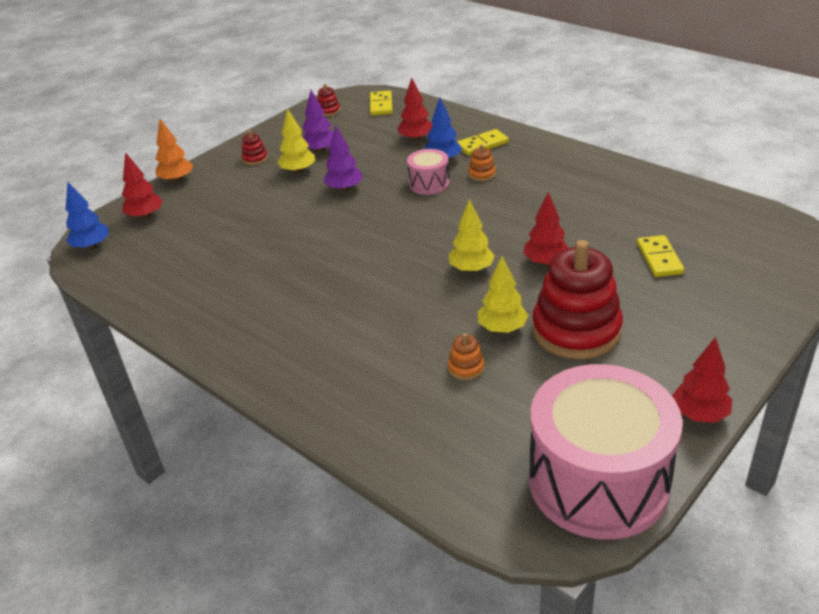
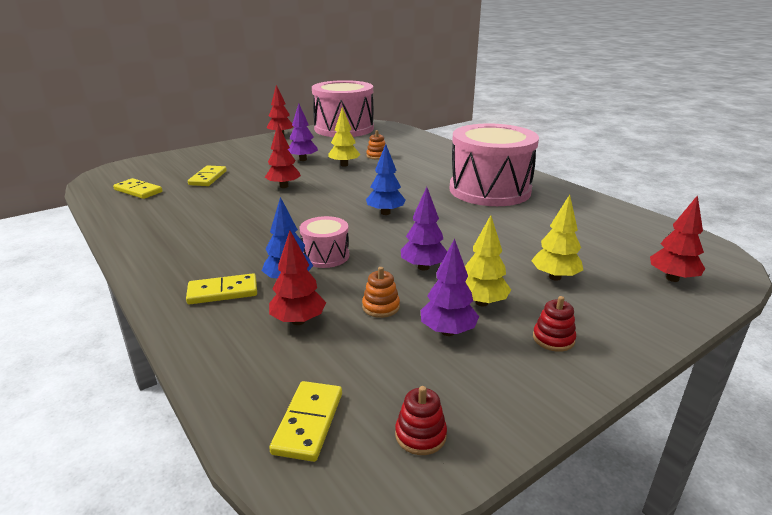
camera: 170 degrees left, 10 degrees down
(92, 246) = (710, 256): blue tree -> blue tree (385, 213)
(177, 180) = (667, 324): orange tree -> none
(281, 308) = (489, 190): none -> pink drum
(471, 269) = (340, 190): yellow tree -> yellow tree (555, 277)
(482, 174) = (262, 255): orange stacking toy -> orange stacking toy (381, 307)
(576, 330) = (303, 159): red stacking toy -> purple tree
(706, 220) = (138, 191): none -> yellow domino

